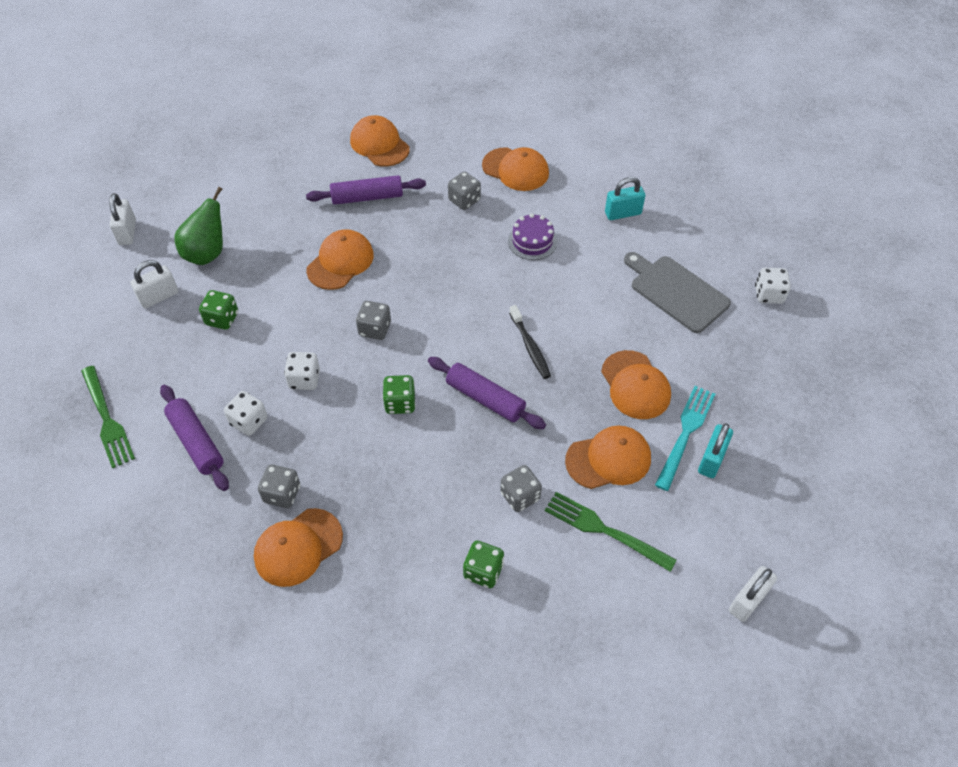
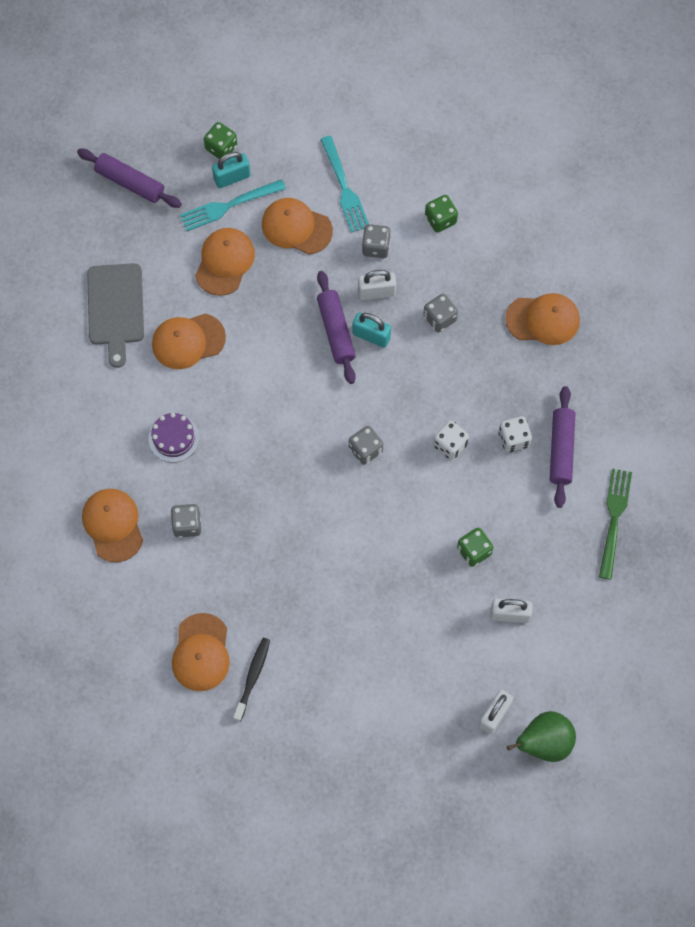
camera: 140 degrees left, 15 degrees up
(207, 253) = (442, 634): green pear -> green pear (543, 743)
(282, 494) = (528, 364): grey dice -> grey dice (439, 318)
(340, 262) = (341, 537): orange cap -> orange cap (188, 341)
(367, 197) = (264, 594): purple rolling pin -> purple rolling pin (130, 183)
(400, 403) = (397, 373): green dice -> green dice (221, 148)
(530, 347) = (267, 347): black toothbrush -> black toothbrush (252, 677)
(604, 530) = (344, 188): green fork -> turquoise fork
(623, 213) = (75, 409): turquoise padlock -> turquoise padlock (371, 336)
(747, 601) = (303, 90): white padlock -> white padlock (376, 292)
(768, 295) = (53, 254): white dice -> none

